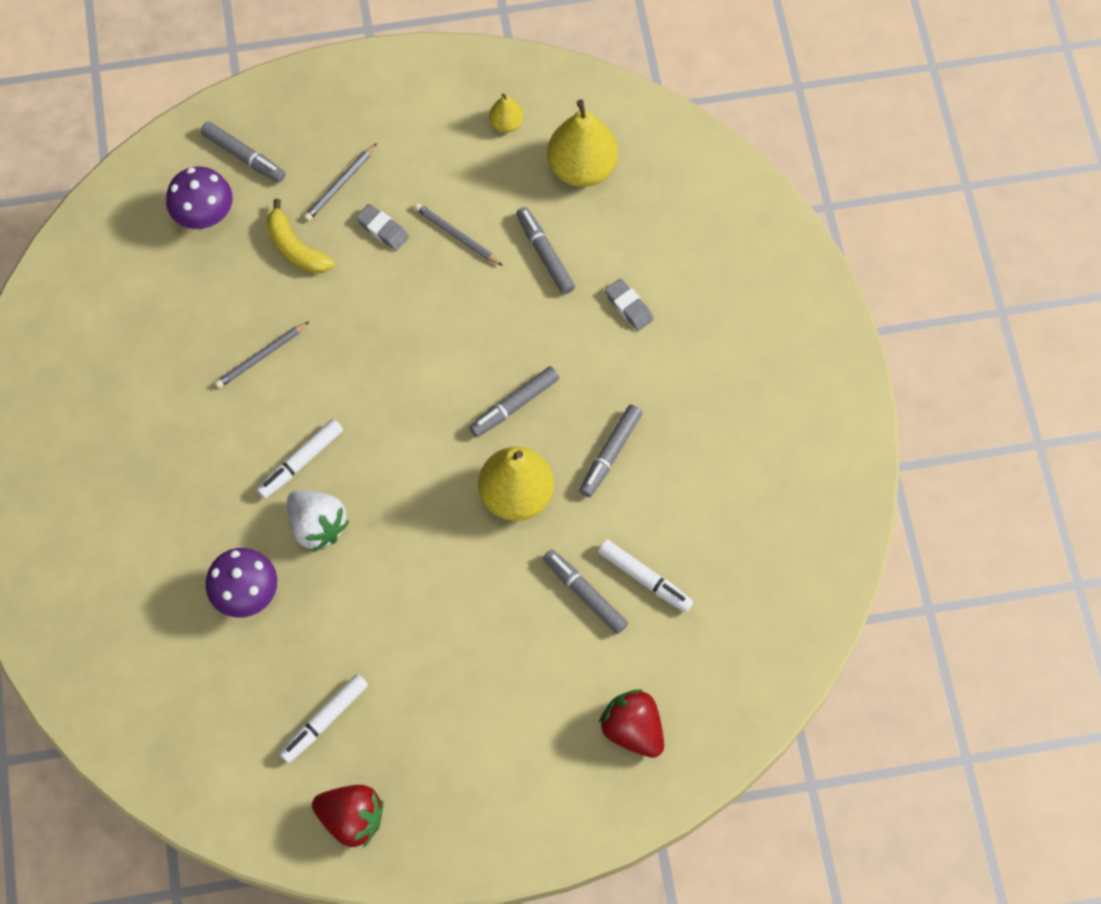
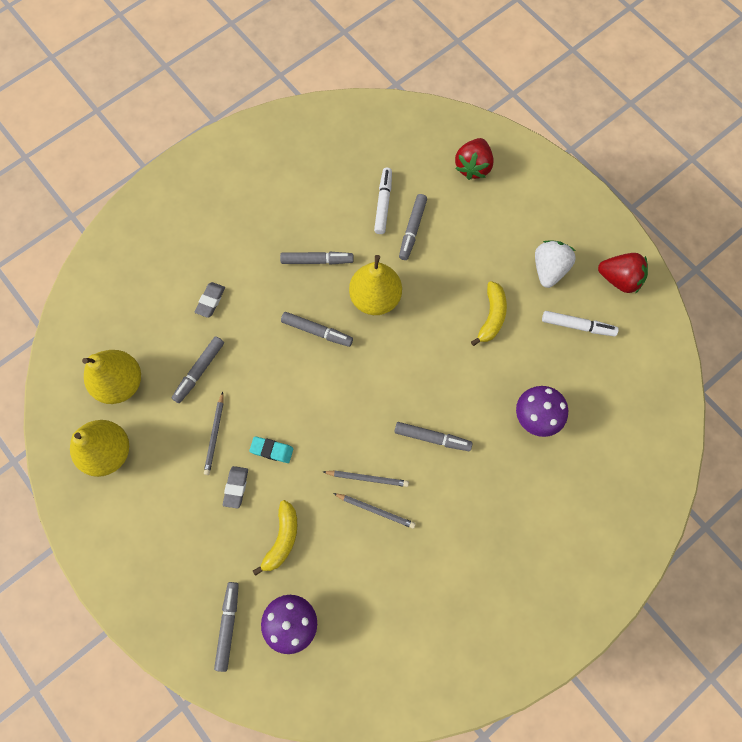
camera: 120 degrees left, 5 degrees up
(300, 462) = (432, 438): white marker -> grey marker
(317, 526) = (467, 401): white strawberry -> white strawberry (549, 269)
(340, 184) = (215, 539): grey pencil -> grey pencil (367, 478)
(352, 819) = (619, 279): red strawberry -> red strawberry turned 120 degrees clockwise
(400, 285) = (272, 450): none -> turquoise eraser
(404, 621) = (491, 316): none -> yellow banana
(506, 123) = (108, 452): yellow pear -> yellow pear, size x2.04

